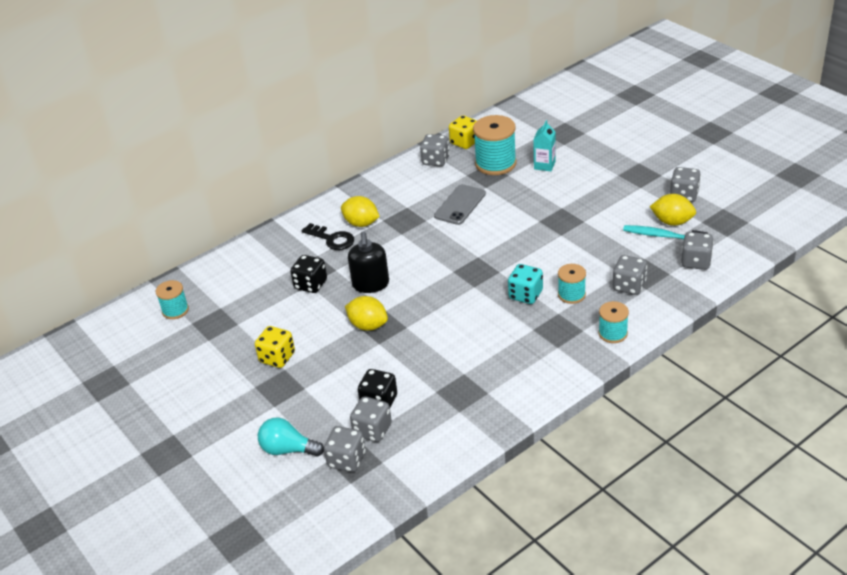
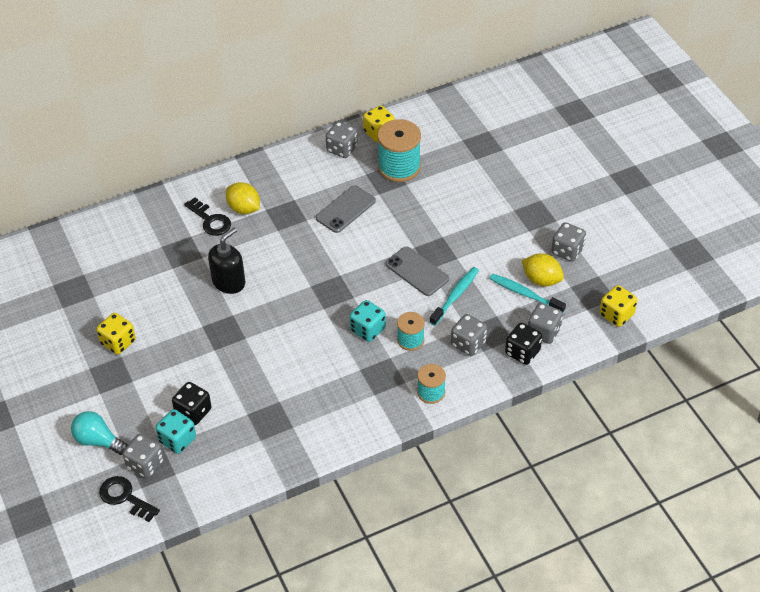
camera: 10 degrees right, 10 degrees up
(175, 310) = (42, 267): turquoise spool -> none
(311, 284) = (173, 268): black dice -> black dice (522, 352)
(336, 496) = (124, 497): none -> black key
(368, 325) = (211, 327): yellow lemon -> none
(370, 284) = (229, 282): black soap dispenser -> black soap dispenser turned 150 degrees counterclockwise
(372, 430) = (177, 440): grey dice -> turquoise dice
(544, 165) = (446, 181): turquoise carton -> none
(551, 239) = (417, 271): none -> grey phone
(597, 250) = (455, 296): none -> turquoise toothbrush
(756, 234) = (616, 315): none -> yellow dice

